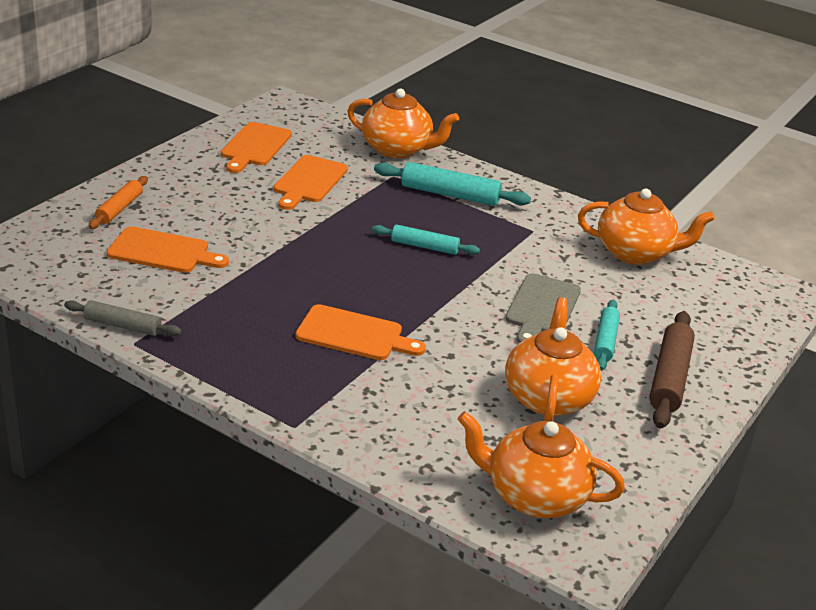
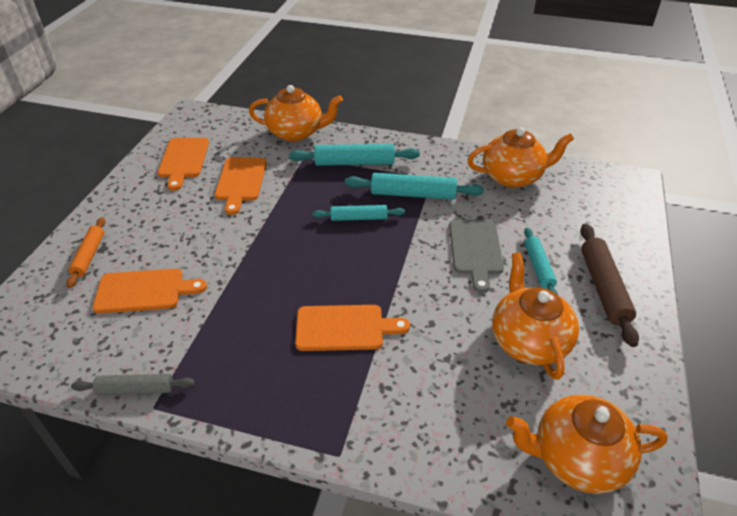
camera: 15 degrees left, 10 degrees up
(501, 240) = (413, 194): none -> turquoise rolling pin

